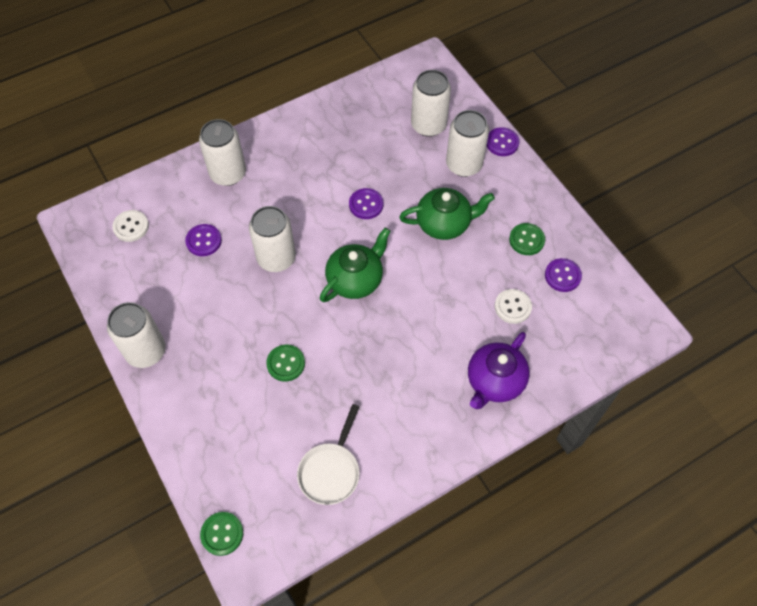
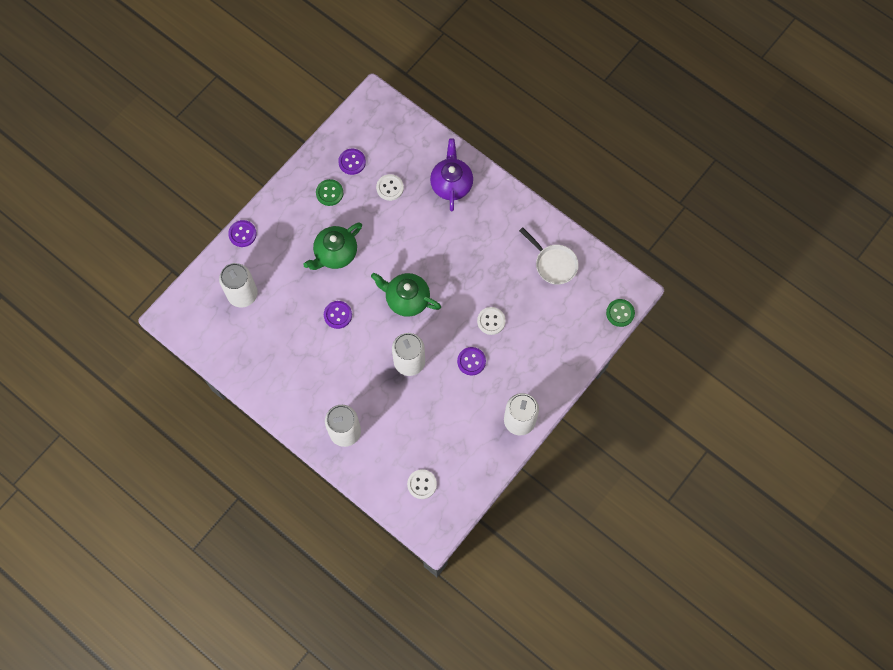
camera: 110 degrees left, 10 degrees up
(203, 241) = (414, 422): purple button -> purple button (471, 361)
(286, 363) = (491, 321): green button -> white button
(331, 471) = (553, 264): white pan -> white pan turned 45 degrees clockwise
(444, 223) = (335, 253): green teapot -> green teapot turned 105 degrees counterclockwise
(464, 164) = (274, 256): white can -> none
(494, 381) = (451, 184): purple teapot -> purple teapot turned 105 degrees counterclockwise

